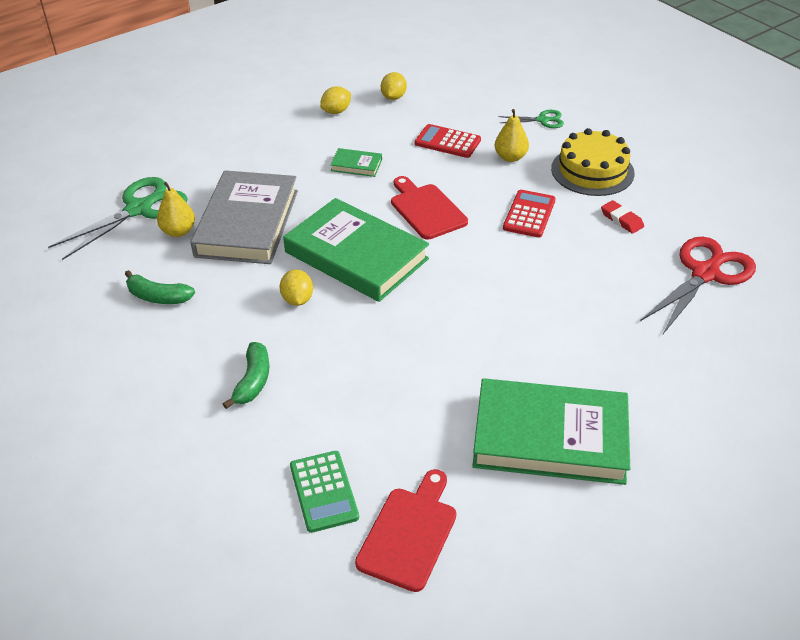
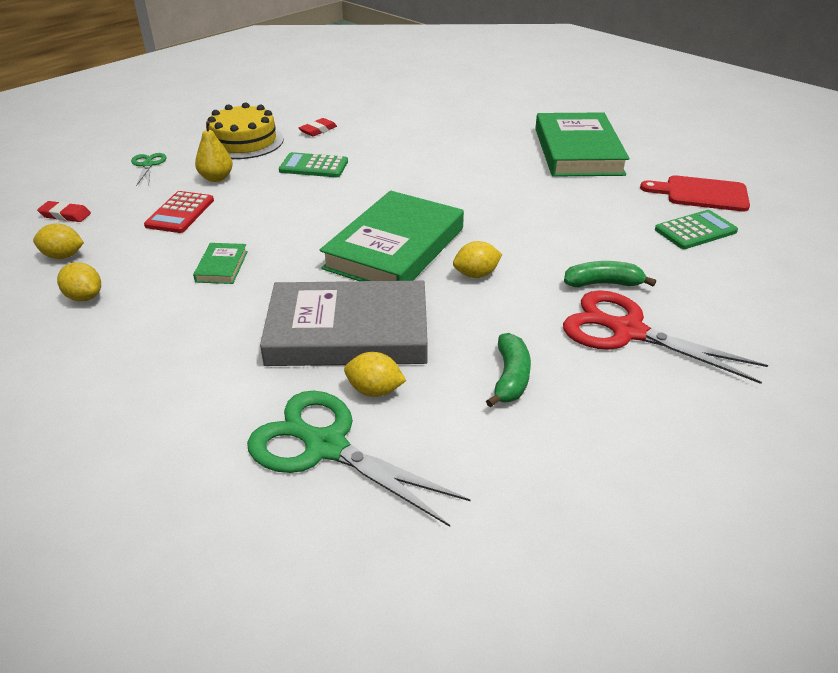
camera: 100 degrees left, 5 degrees down
(178, 231) = (374, 390): yellow pear -> yellow lemon
(426, 209) = (310, 216): red cutting board -> none
(456, 91) = (65, 215): none -> red eraser
(529, 214) = (313, 166): red calculator -> green calculator
(705, 273) = (381, 104): red scissors -> red scissors (626, 331)

